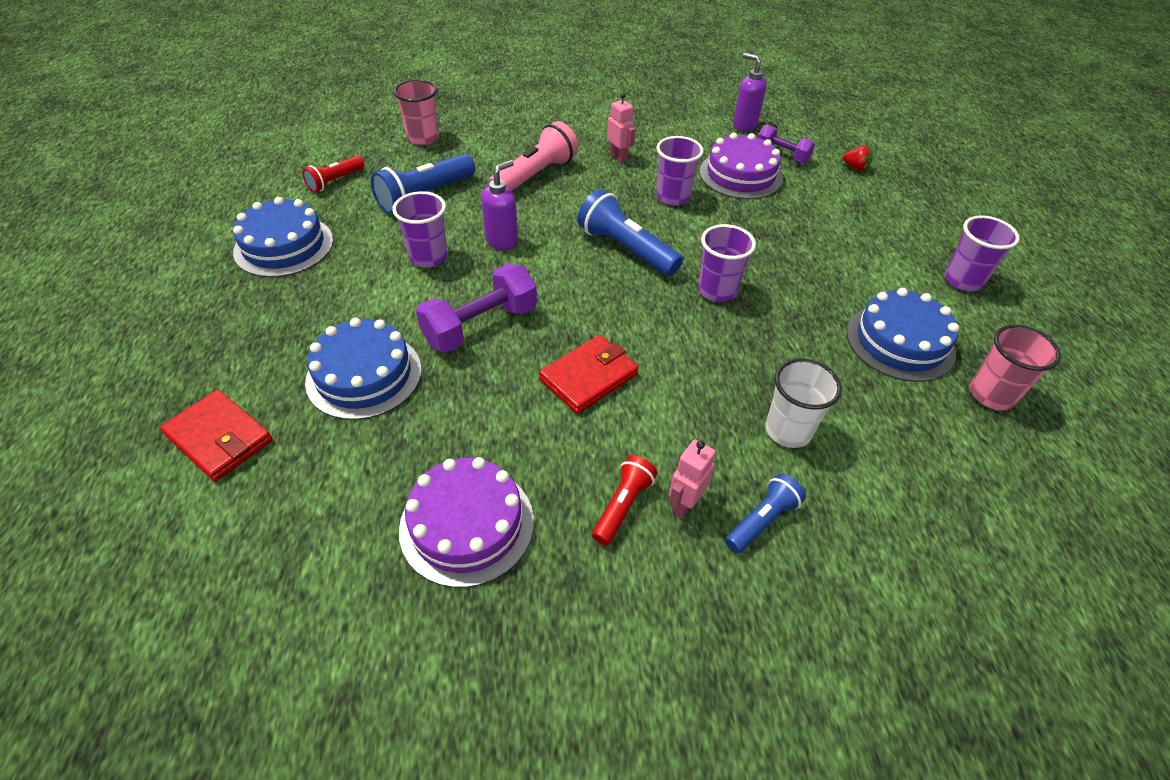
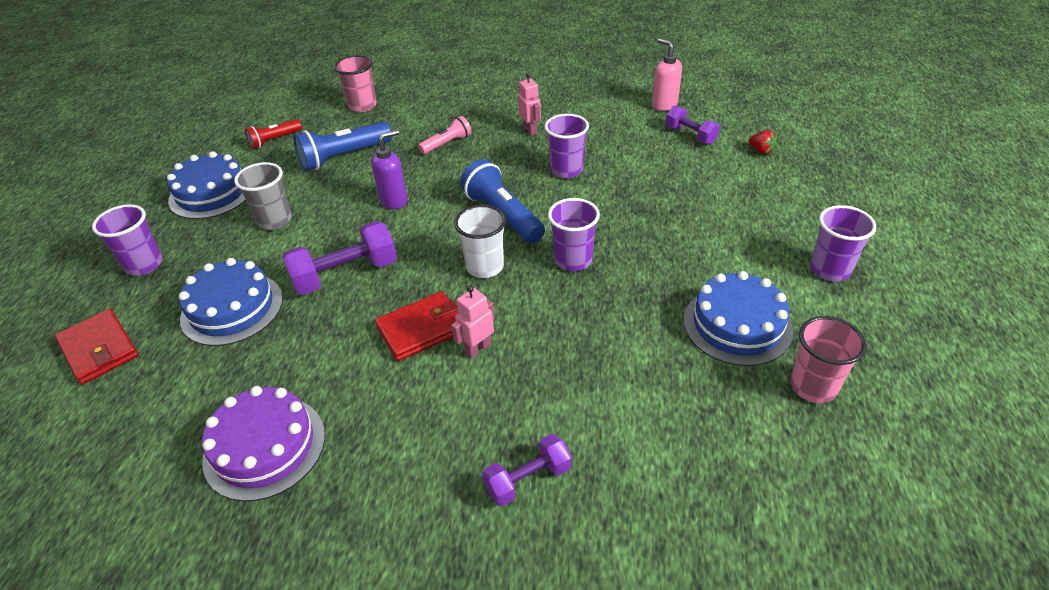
camera: 15 degrees right, 5 degrees down
(373, 272) = (275, 220): none -> grey cup
(428, 257) = (325, 211): purple cup -> purple cup (144, 264)
(535, 176) = (447, 144): pink flashlight -> pink flashlight, size x0.59
(623, 506) = (405, 448): red flashlight -> none
(684, 504) = (461, 454): pink robot -> pink robot (477, 348)
(740, 175) = (641, 152): purple cake -> none
(744, 125) = (664, 105): purple soap dispenser -> pink soap dispenser
(762, 521) = (528, 479): blue flashlight -> purple dumbbell
(788, 430) = (588, 398): white cup -> white cup (485, 267)

